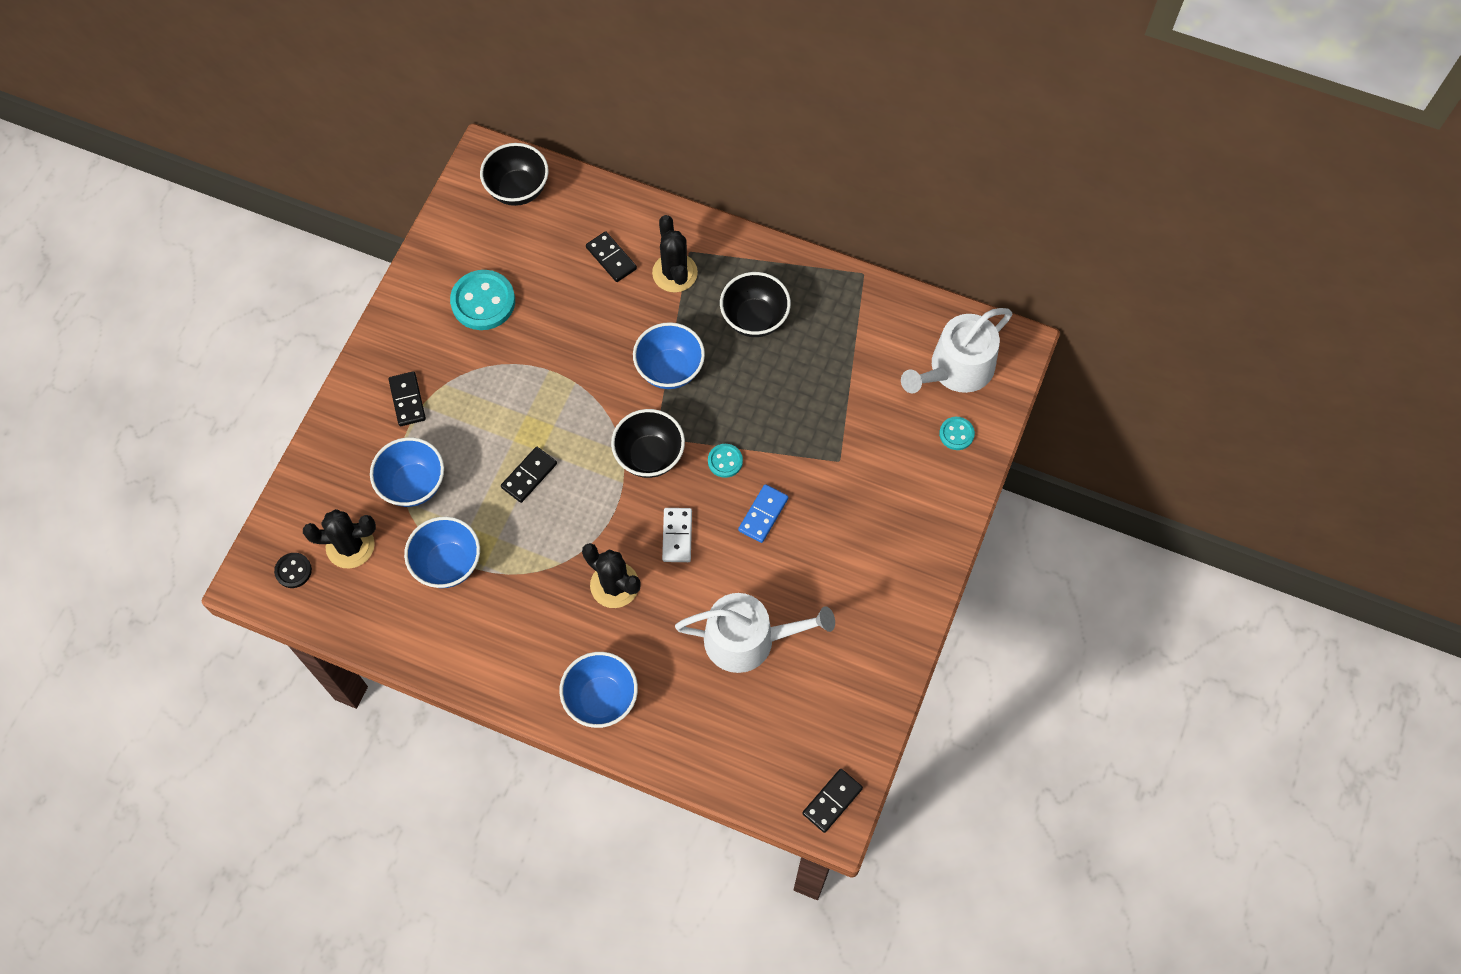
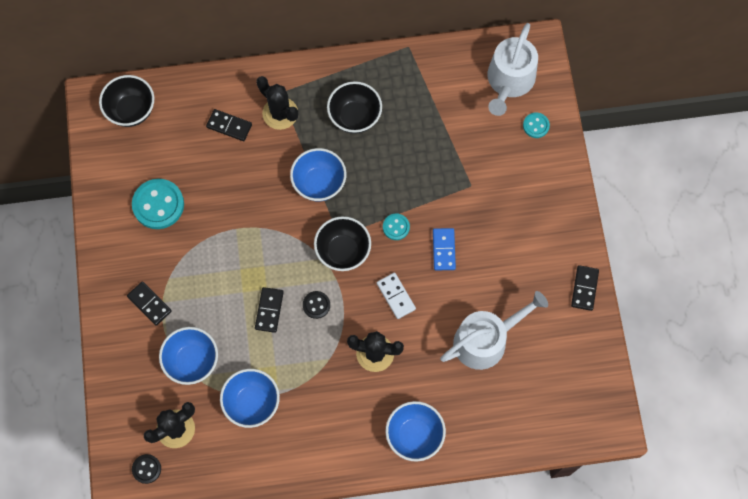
camera: 30 degrees left, 5 degrees up
(583, 498) = (316, 305): none -> black button
(832, 801) = (604, 415): black domino -> black domino (584, 288)

